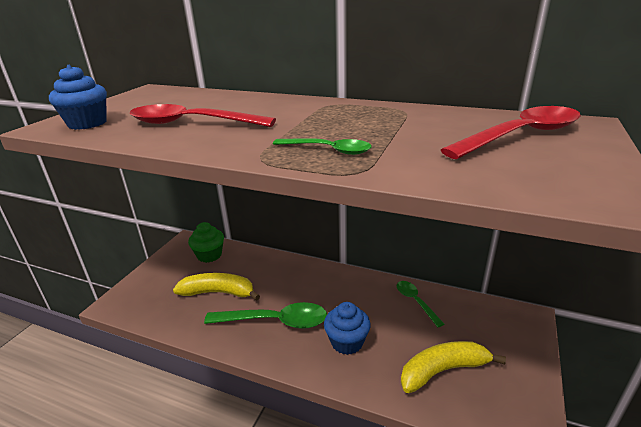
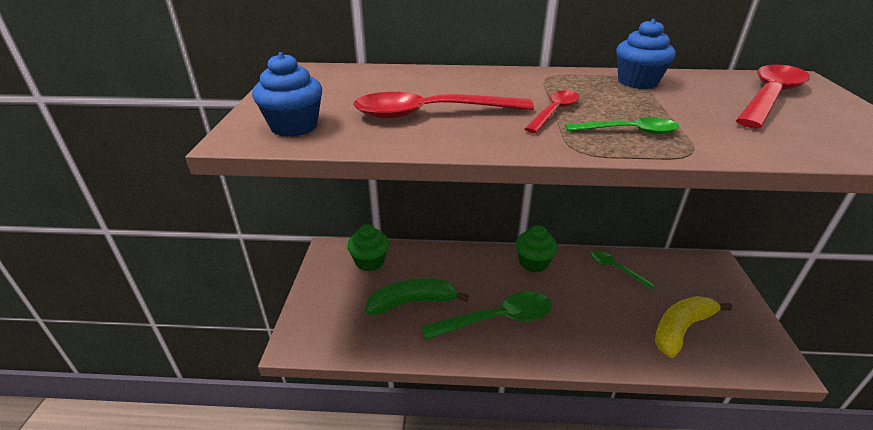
camera: 20 degrees left, 5 degrees up
(218, 292) = (413, 302): yellow banana -> green banana
(289, 130) = (554, 112): none -> red spoon
(342, 281) = (533, 262): none -> green cupcake
(347, 342) = (581, 323): blue cupcake -> blue cupcake (637, 82)

